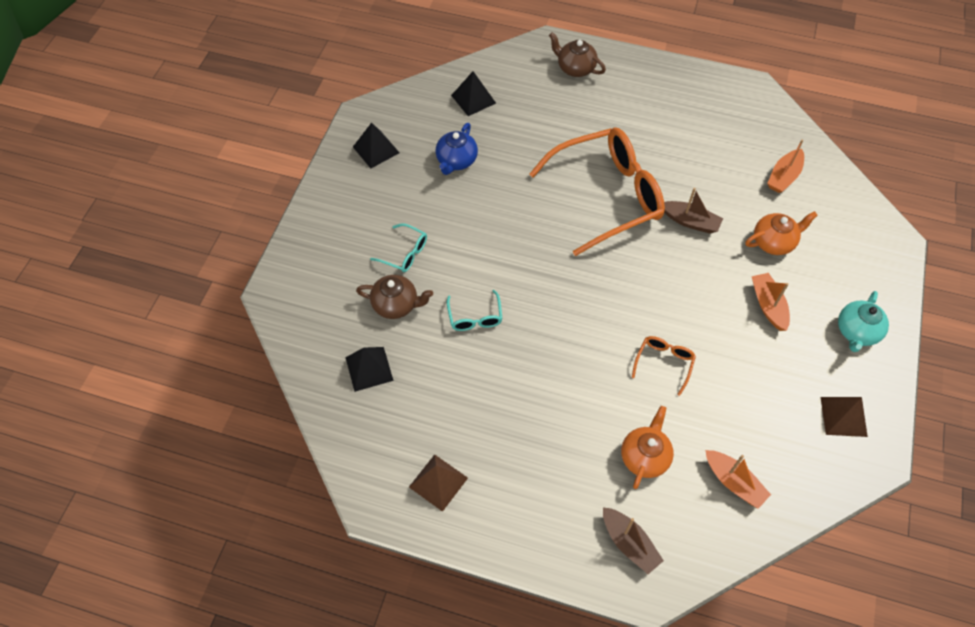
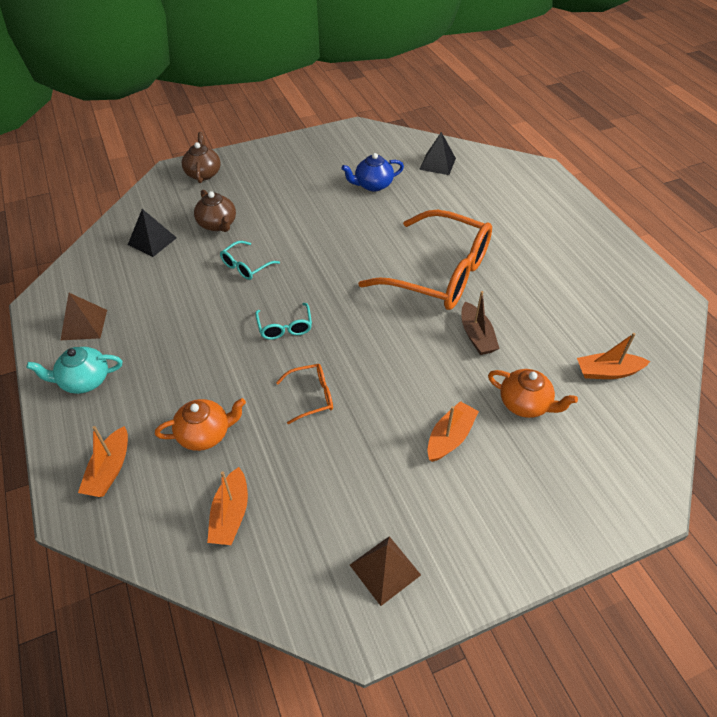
camera: 50 degrees right, 10 degrees down
(376, 149) = (336, 148): black pyramid -> none
(405, 253) = (265, 205): turquoise glasses -> turquoise glasses (285, 327)
(575, 68) = (537, 193): brown teapot -> brown teapot (203, 173)
(629, 543) = (110, 470): brown boat -> orange boat
(856, 332) = (497, 527): turquoise teapot -> turquoise teapot (84, 381)

